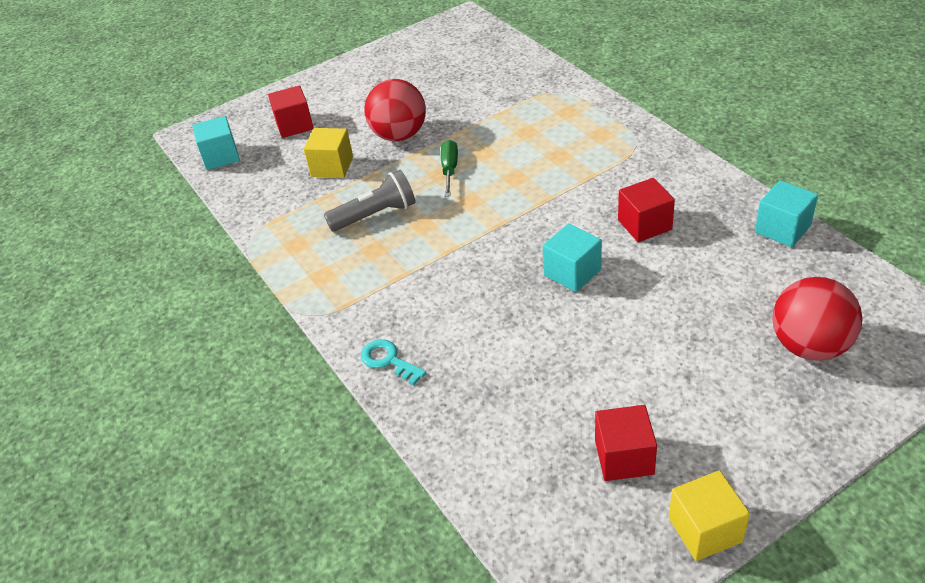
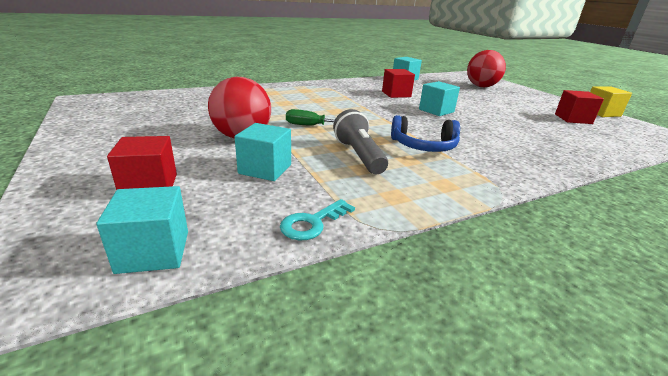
camera: 90 degrees left, 15 degrees down
(332, 167) = (265, 169): yellow cube -> turquoise cube
(388, 360) = (541, 165): turquoise key -> turquoise key (312, 223)
(417, 260) = (423, 146): none -> blue headphones

